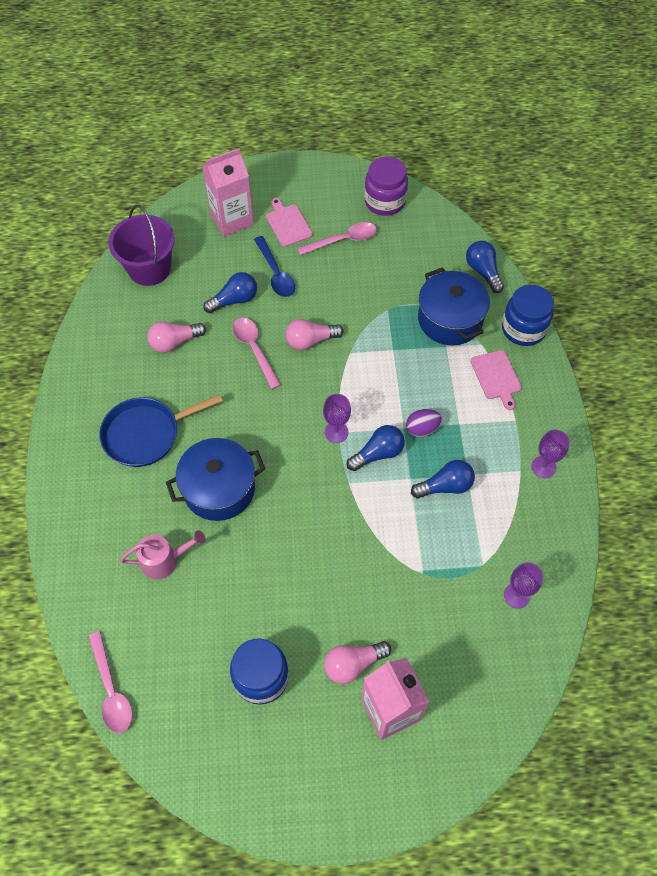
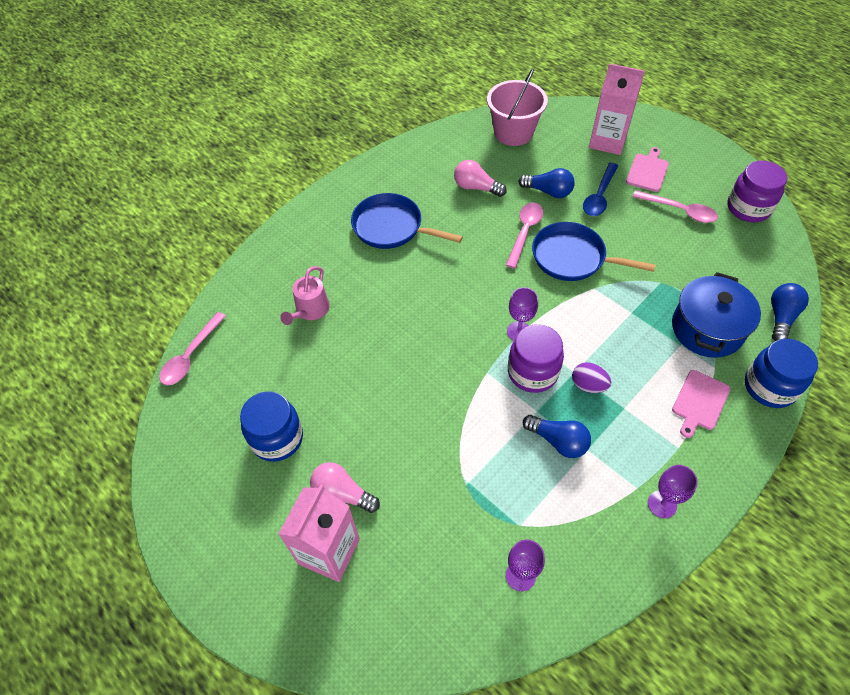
camera: 50 degrees right, 5 degrees down
(149, 268) = (513, 132): purple bucket -> pink bucket
(164, 560) = (310, 310): pink watering can -> pink watering can turned 75 degrees clockwise
(219, 489) = (395, 298): blue pot -> none
(310, 341) = (572, 257): pink light bulb -> blue pan
(378, 453) = (532, 372): blue light bulb -> purple jar

